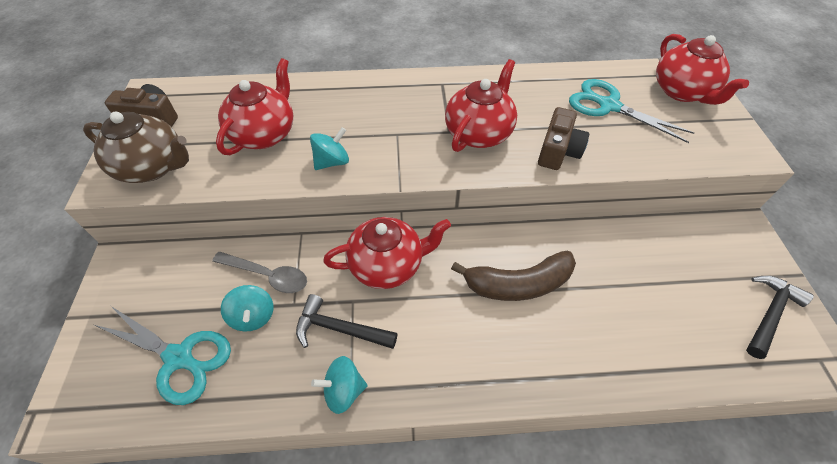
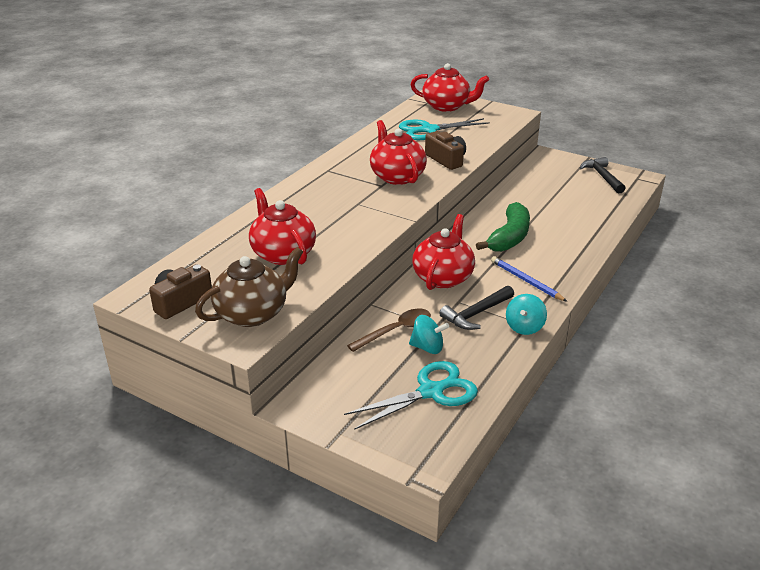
camera: 55 degrees left, 20 degrees down
(268, 275) = (396, 331): grey spoon -> brown spoon
(332, 162) = (353, 235): turquoise spinning top -> none
(440, 345) = (526, 281): none -> blue pencil
(518, 284) = (509, 237): brown banana -> green banana

